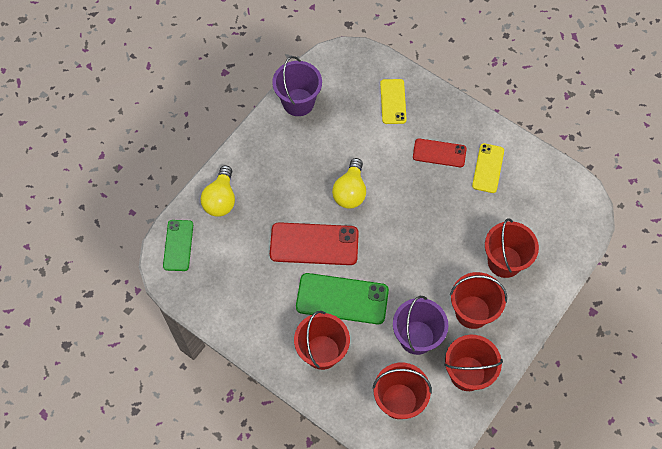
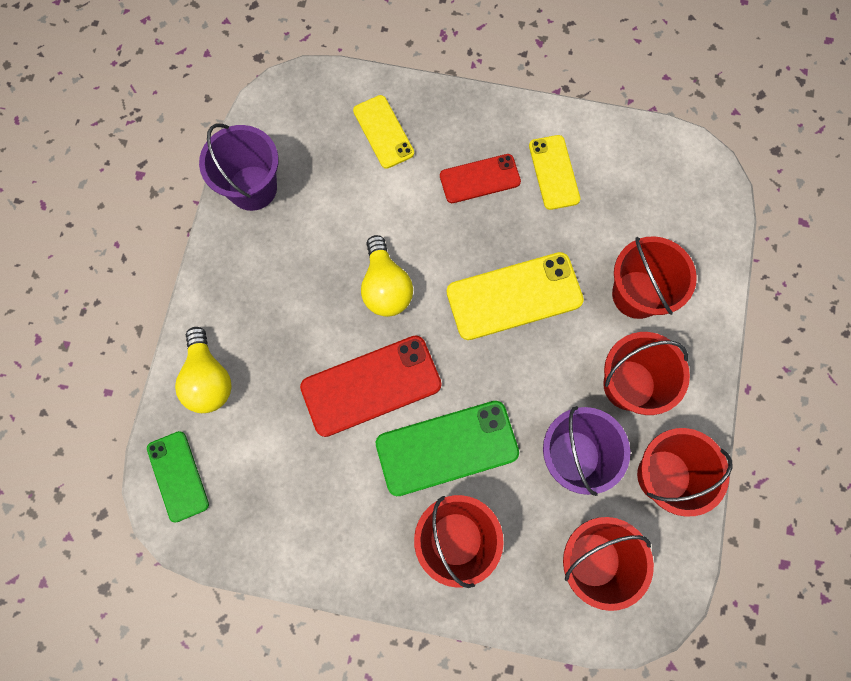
camera: 25 degrees left, 10 degrees up
(426, 230) = (514, 296): none -> yellow phone

